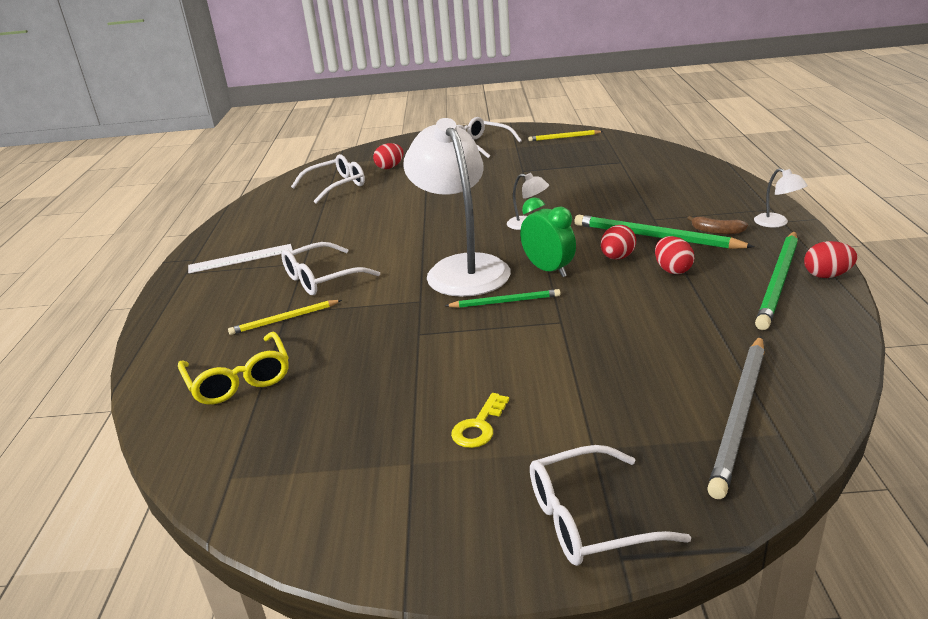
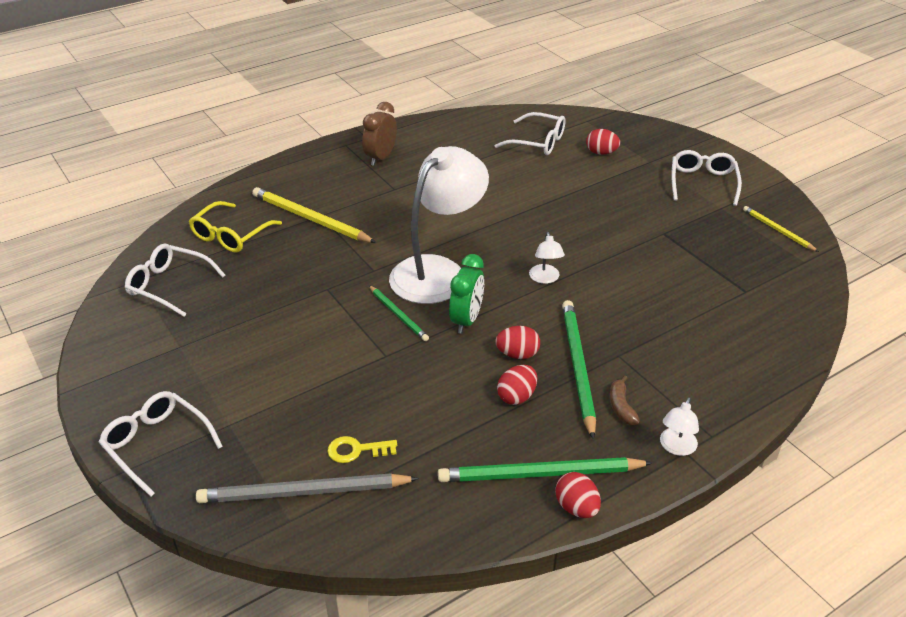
camera: 55 degrees right, 10 degrees up
(241, 259) = (381, 158): white ruler -> brown clock
(284, 319) = (310, 219): yellow pencil -> yellow pencil, size x1.75
(322, 278) = (376, 209): white glasses -> white glasses (170, 286)
(479, 426) = (230, 361): yellow key -> yellow key (356, 450)

